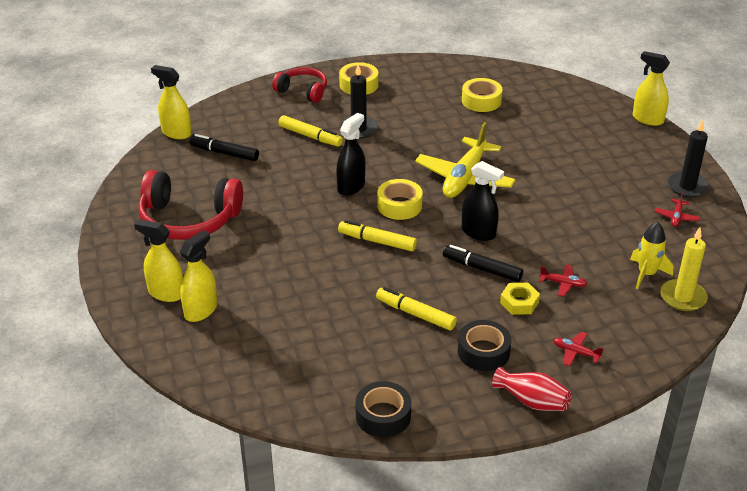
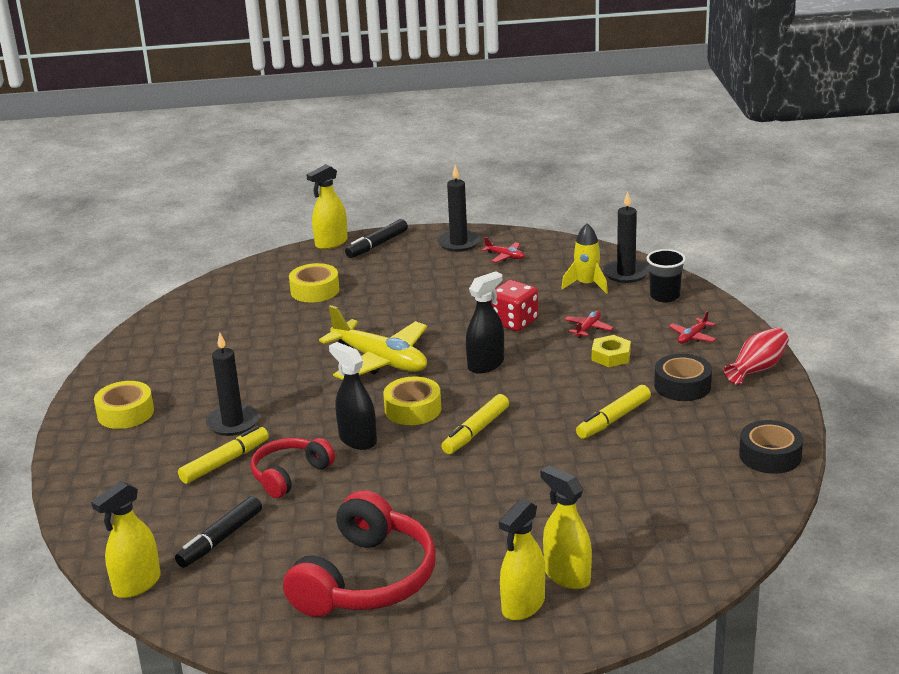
camera: 75 degrees left, 10 degrees down
(303, 91) = (106, 460): red headphones -> red headphones (290, 475)
(481, 101) = (228, 331): yellow tape -> yellow tape (315, 290)
(482, 269) = (549, 370): black marker -> black marker (377, 245)
(556, 239) = (514, 322): none -> red dice
(648, 328) = (664, 296): none -> black cup
(683, 297) = (626, 273): yellow candle -> black candle

